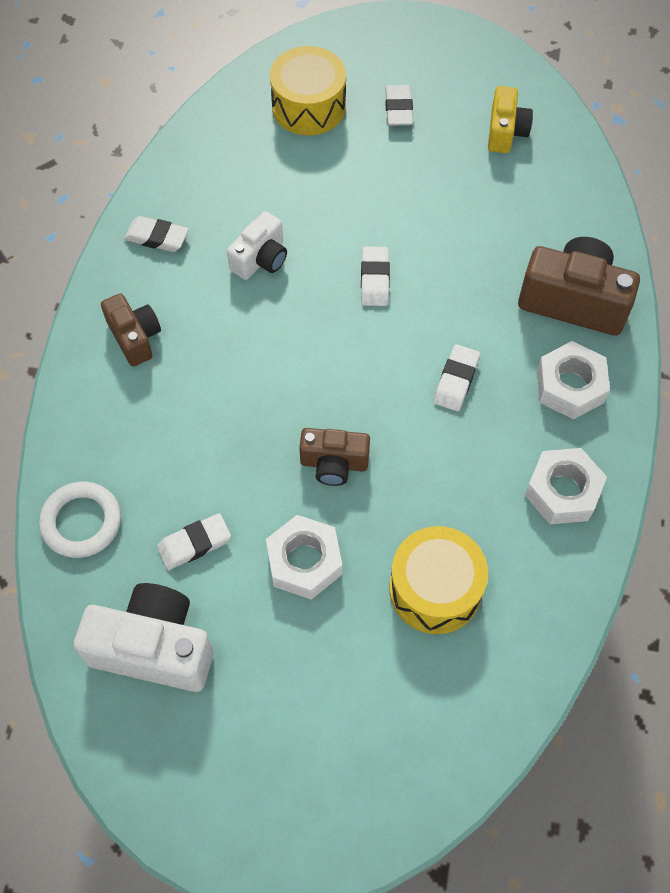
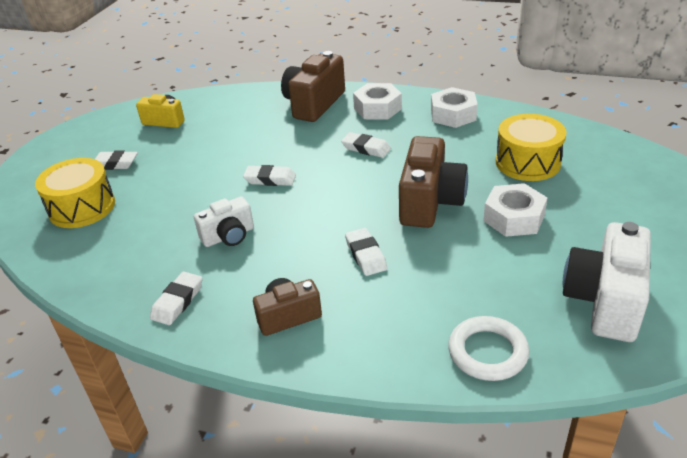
camera: 80 degrees left, 25 degrees down
(194, 544) = (504, 276): white eraser -> white eraser (365, 255)
(261, 259) = (229, 236): white camera -> white camera turned 105 degrees clockwise
(334, 464) = (430, 202): brown camera -> brown camera, size x1.68

